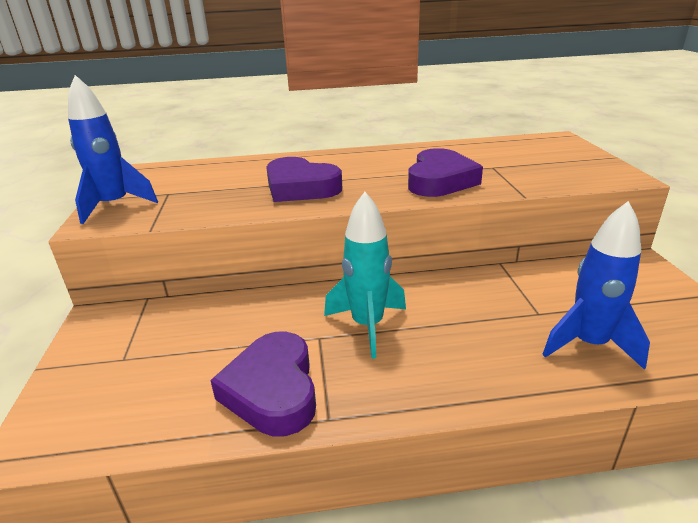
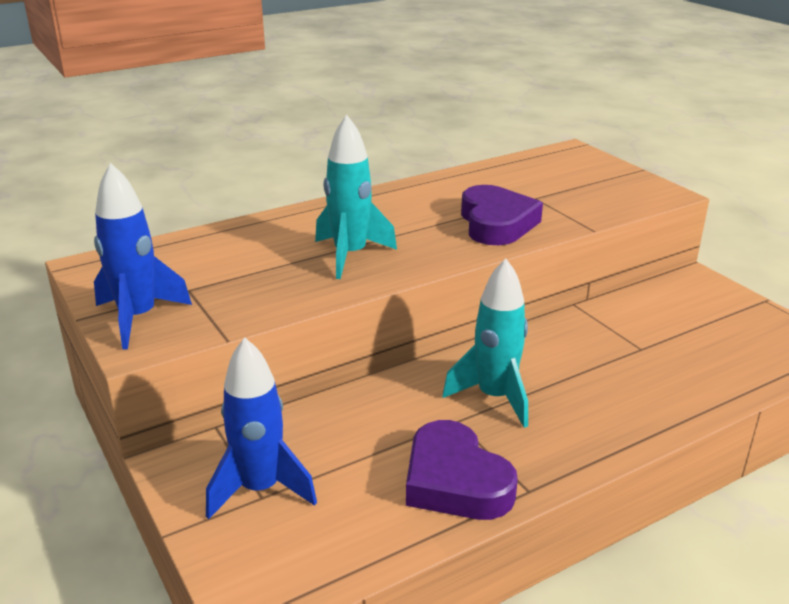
camera: 25 degrees left, 0 degrees up
(300, 187) = (350, 255): purple heart -> turquoise rocket
(588, 344) = (698, 367): blue rocket -> blue rocket (260, 489)

